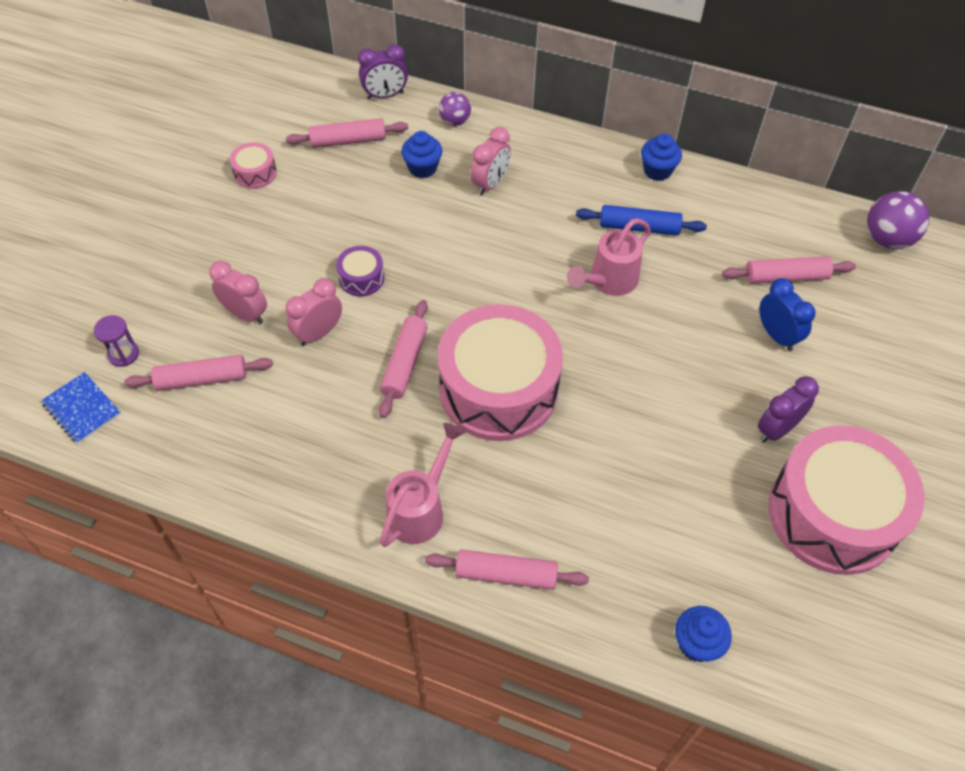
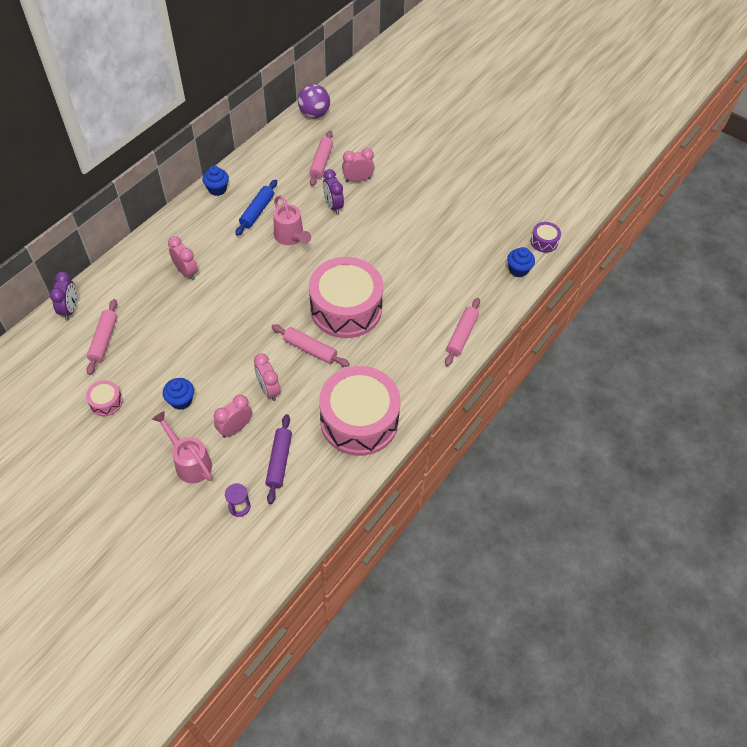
camera: 75 degrees left, 0 degrees up
(82, 409) = (276, 537): blue notebook -> none
(202, 379) = (279, 461): pink rolling pin -> purple rolling pin
(361, 278) = (234, 358): purple drum -> purple drum (544, 242)
(420, 509) = (412, 364): pink watering can -> pink watering can (190, 462)
(422, 168) = (153, 304): blue cupcake -> blue cupcake (181, 400)
(455, 121) = (119, 276): purple ball -> none
(776, 335) = (358, 180): blue clock -> pink clock
(776, 429) = (414, 200): purple clock -> purple clock (333, 206)
(832, 514) = (467, 197): pink drum -> pink drum (359, 420)

